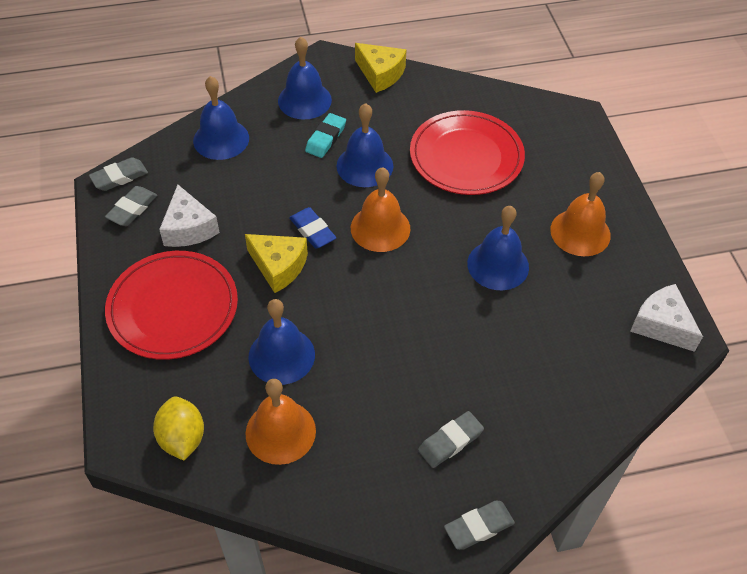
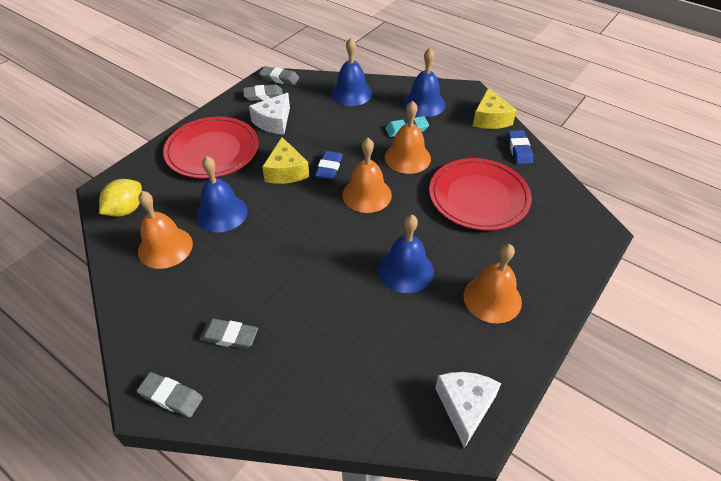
camera: 50 degrees right, 5 degrees down
(364, 166) = (407, 158): blue bell -> orange bell
(440, 88) = (519, 150): none -> blue eraser

